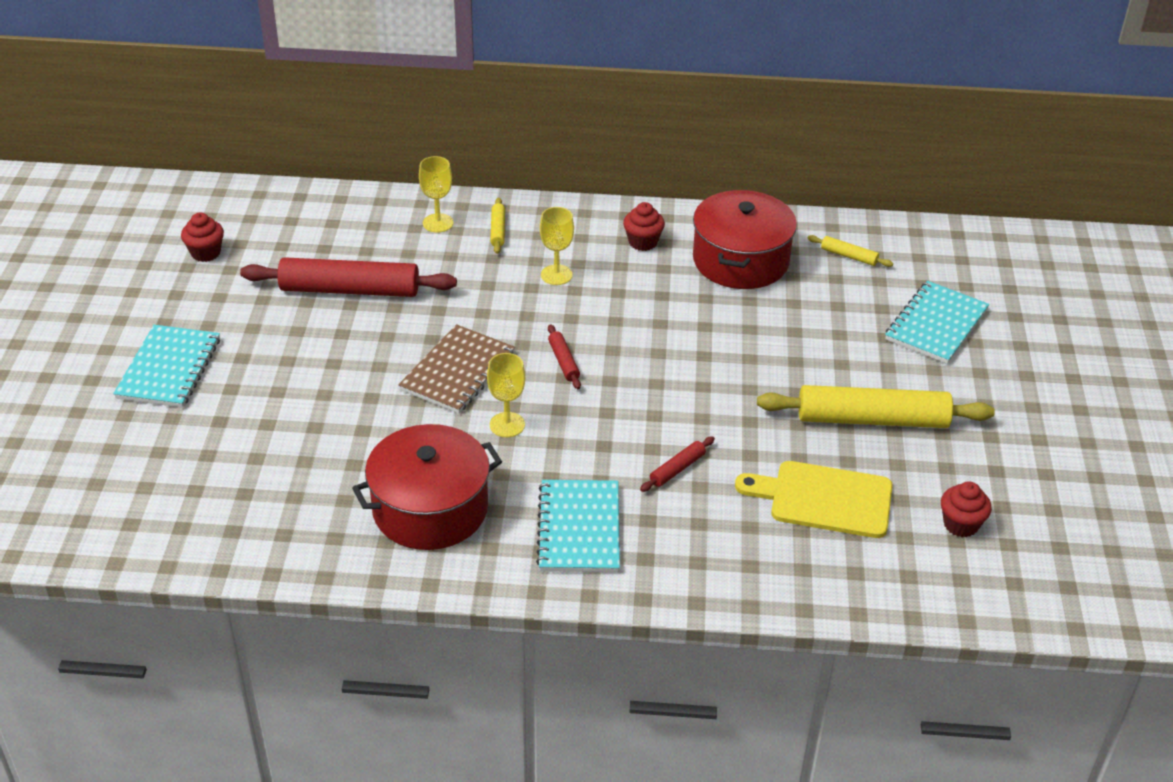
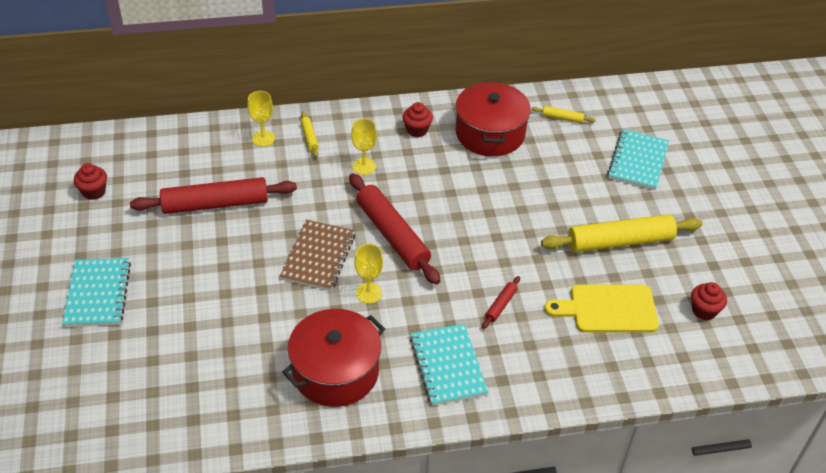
camera: 15 degrees left, 5 degrees up
(564, 361) = (392, 235): red rolling pin -> red rolling pin, size x2.30

